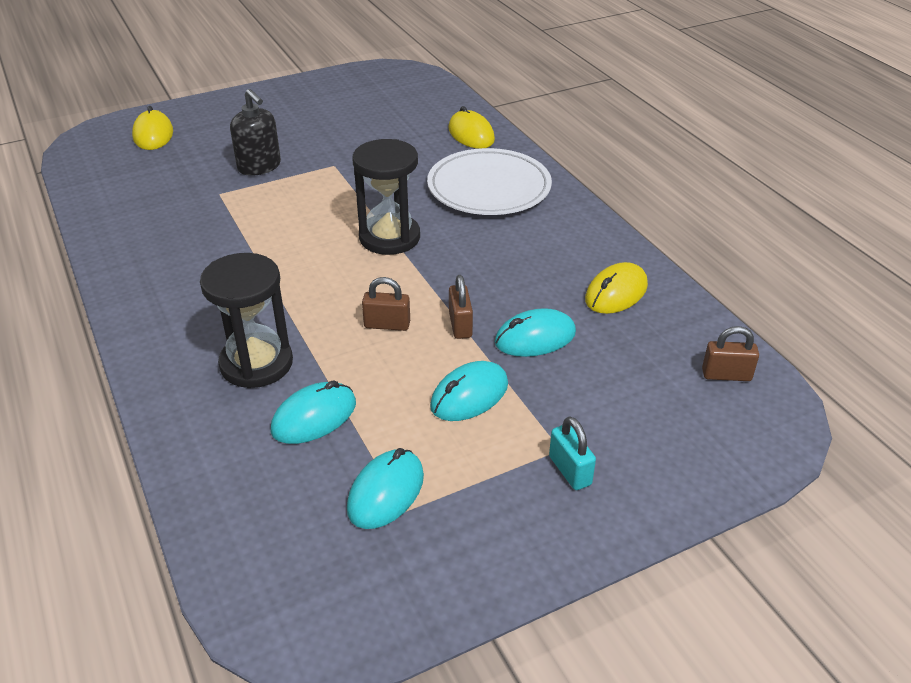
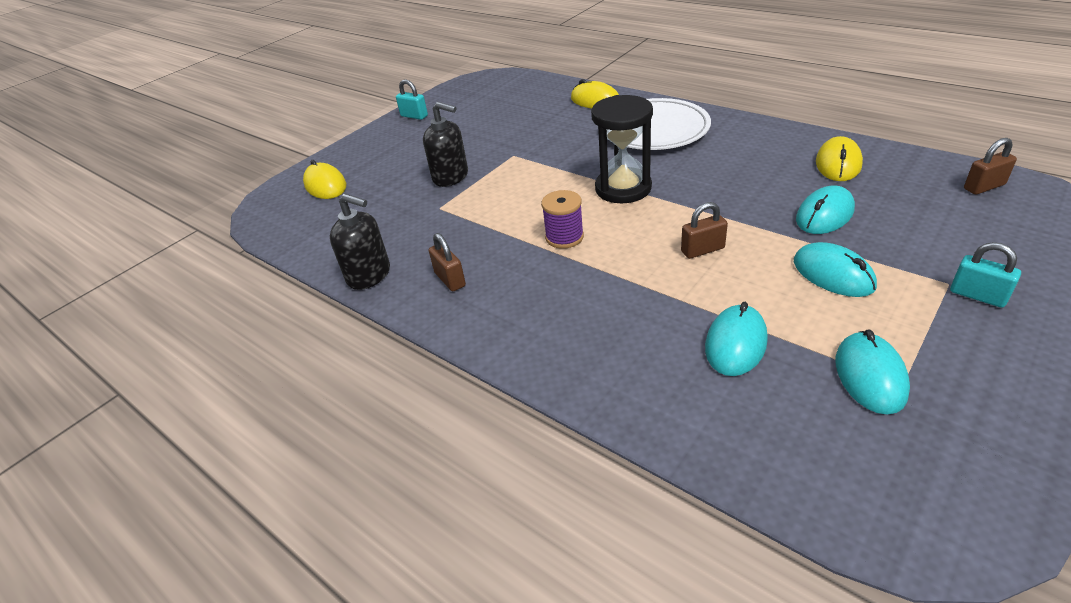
camera: 20 degrees left, 0 degrees up
(106, 234) = (369, 275): none -> black soap dispenser
(256, 363) = (633, 323): black hourglass -> none
(288, 264) = (564, 237): none -> purple spool
(293, 90) = (414, 116): none -> turquoise padlock
(460, 325) = (758, 228): brown padlock -> brown padlock (450, 279)
(469, 395) = (833, 274): turquoise mouse -> turquoise mouse turned 60 degrees counterclockwise

